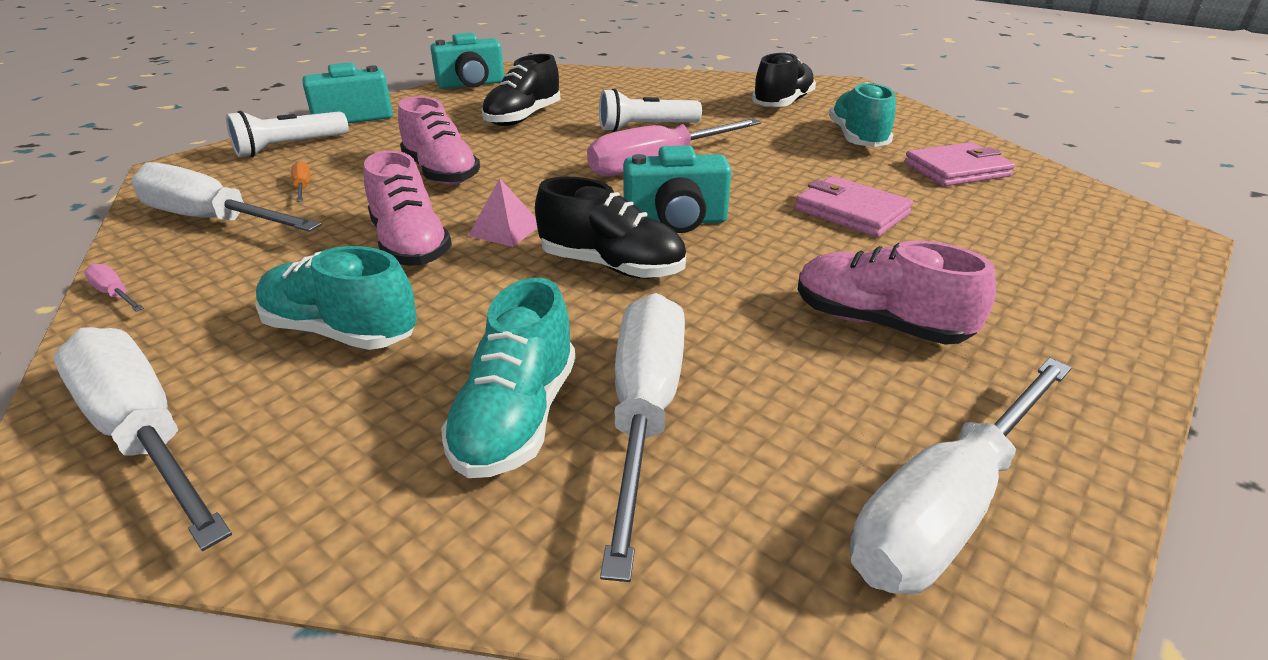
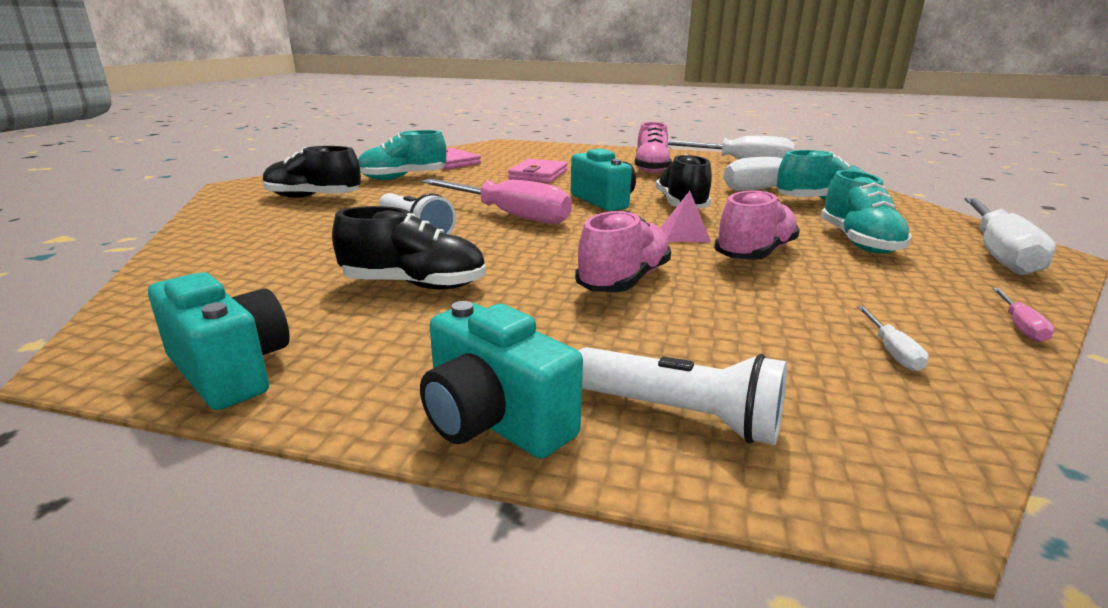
camera: 115 degrees left, 10 degrees down
(212, 220) = (891, 351): white screwdriver -> white screwdriver, size x0.40
(303, 187) = (757, 337): orange screwdriver -> none

